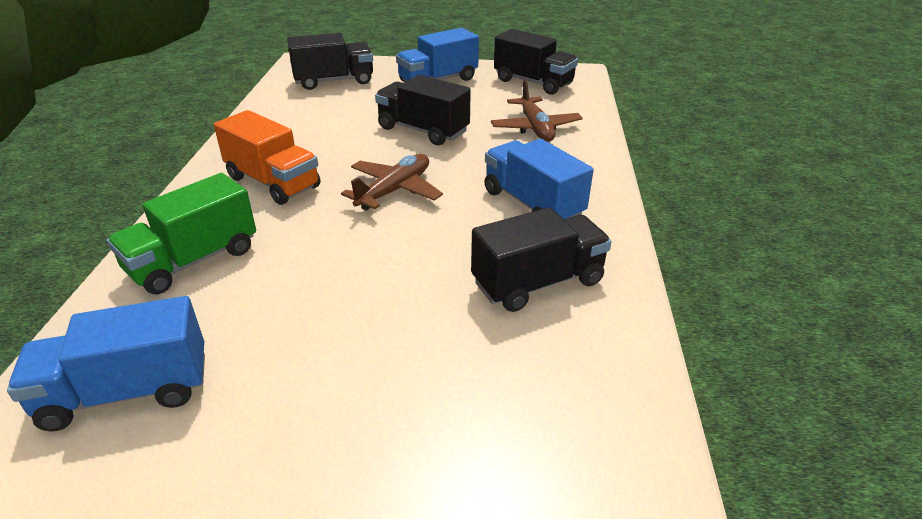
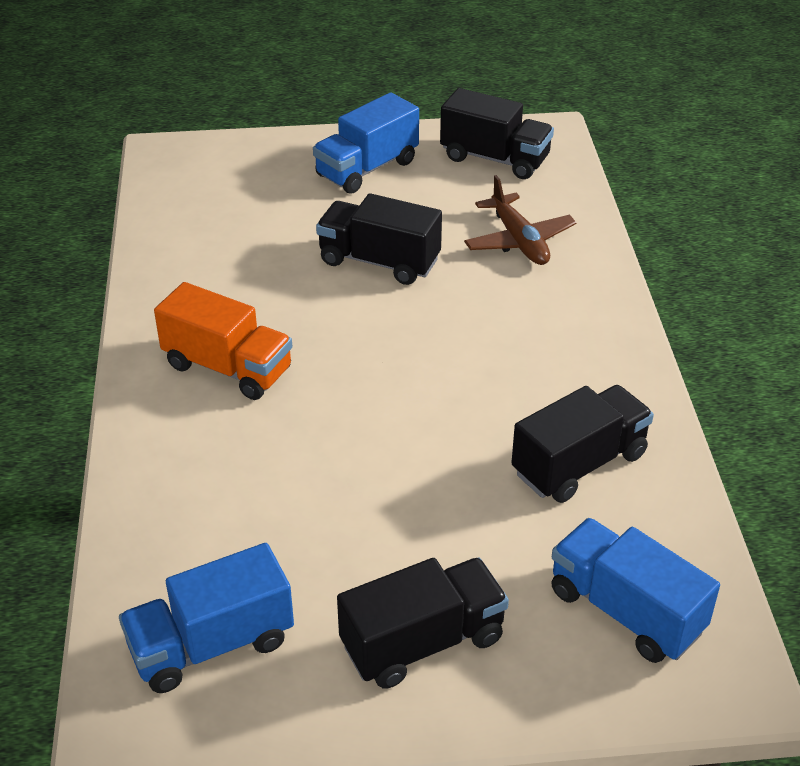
camera: 10 degrees left, 5 degrees up
(193, 260) = (192, 488): green truck -> none
(334, 81) = (225, 185): black truck -> black truck (422, 642)
(394, 190) = (380, 361): brown plane -> none
(532, 204) = (546, 360): blue truck -> blue truck (625, 611)

